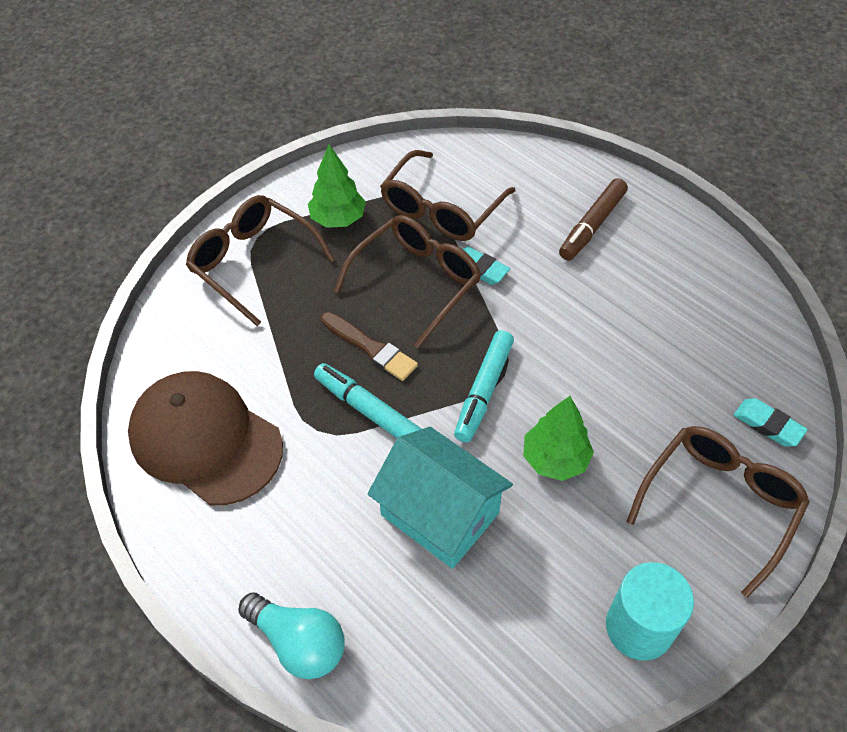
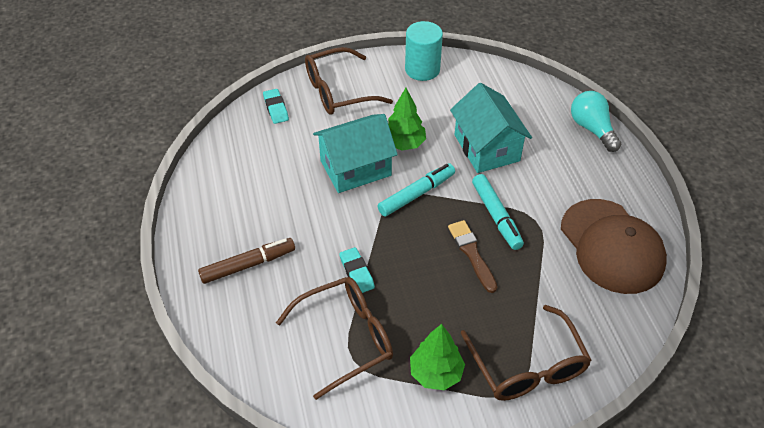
camera: 150 degrees left, 5 degrees down
(417, 282) = (408, 285): brown glasses -> none
(585, 389) = (355, 168): none -> turquoise house

